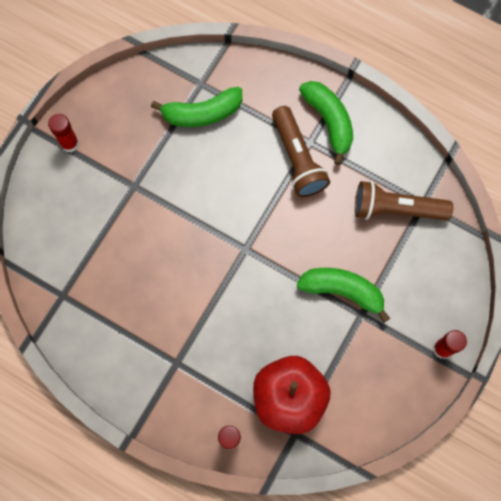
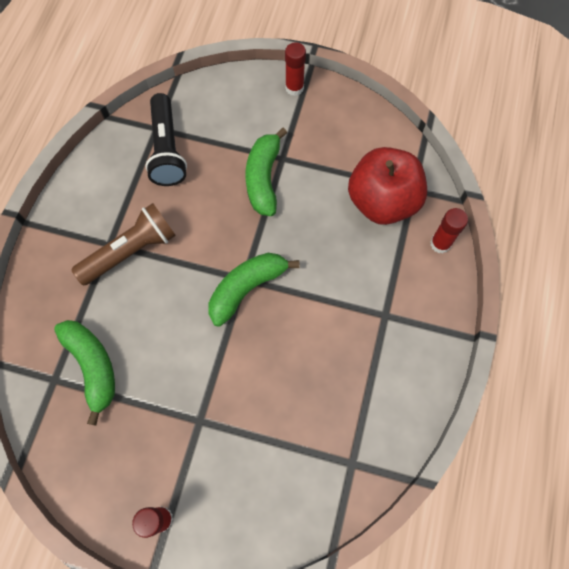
camera: 105 degrees left, 5 degrees down
(329, 121) = (81, 230): green banana -> green banana (247, 288)
(396, 209) = (167, 149): brown flashlight -> black flashlight

